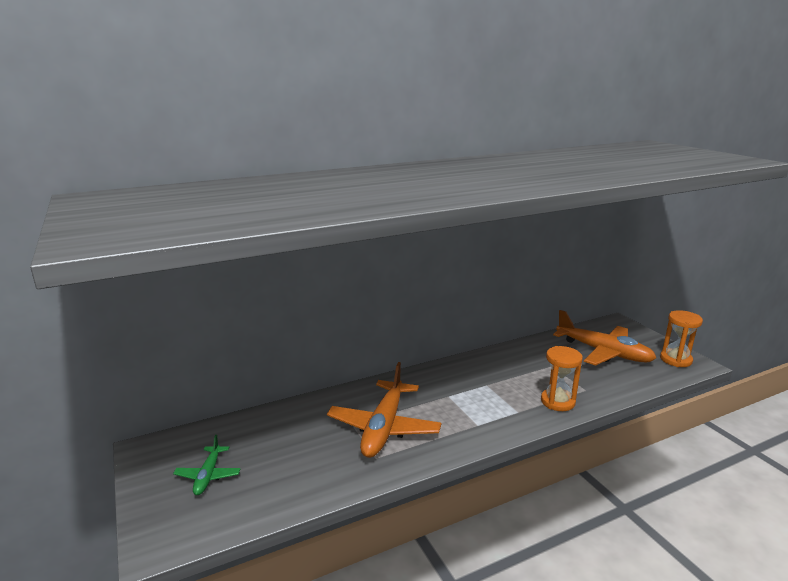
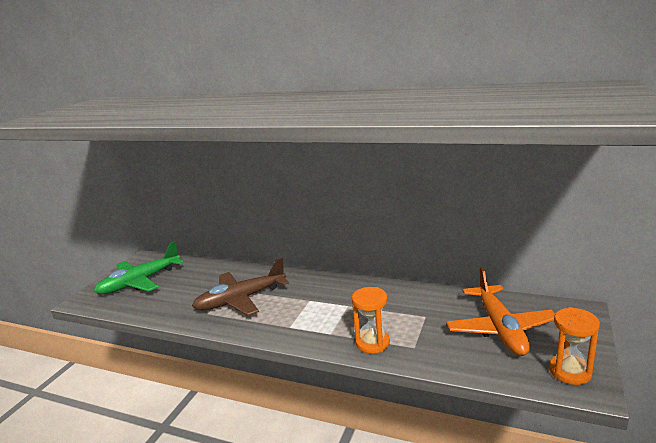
camera: 50 degrees right, 0 degrees up
(208, 475) = (140, 282): green plane -> green plane, size x1.98
(384, 428) = (241, 300): orange plane -> brown plane

